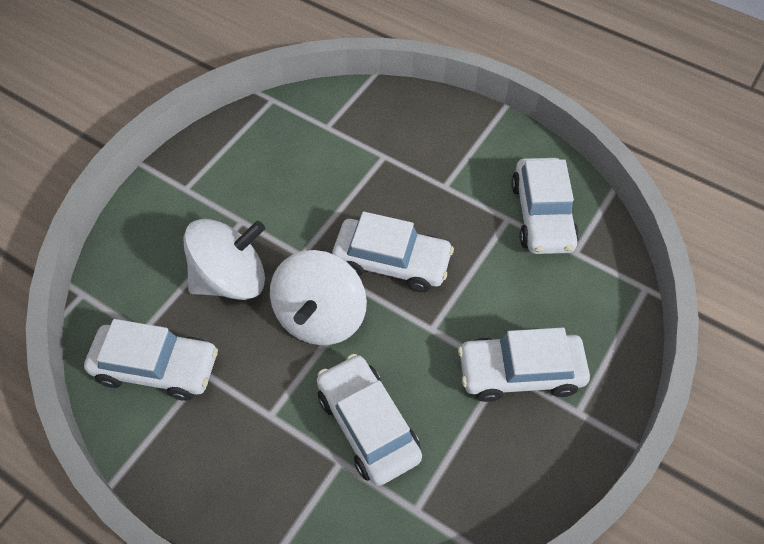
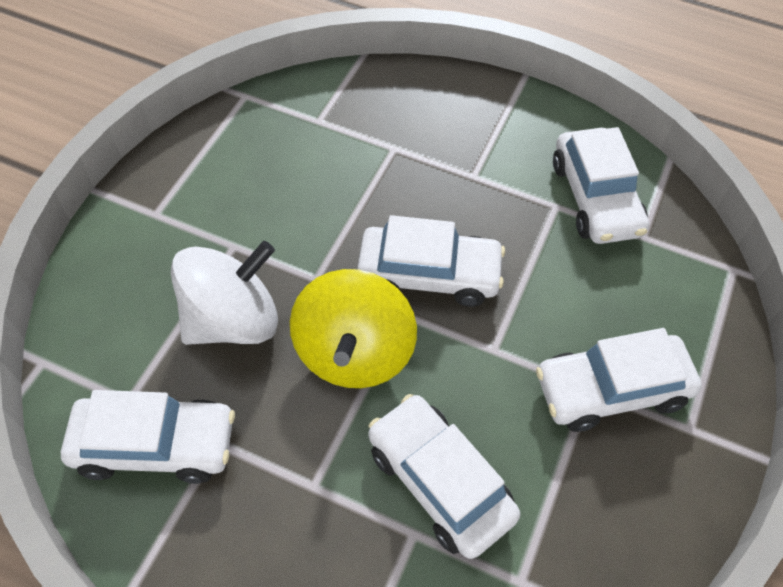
camera: 10 degrees left, 0 degrees up
(320, 317) = (354, 352): white spinning top -> yellow spinning top

